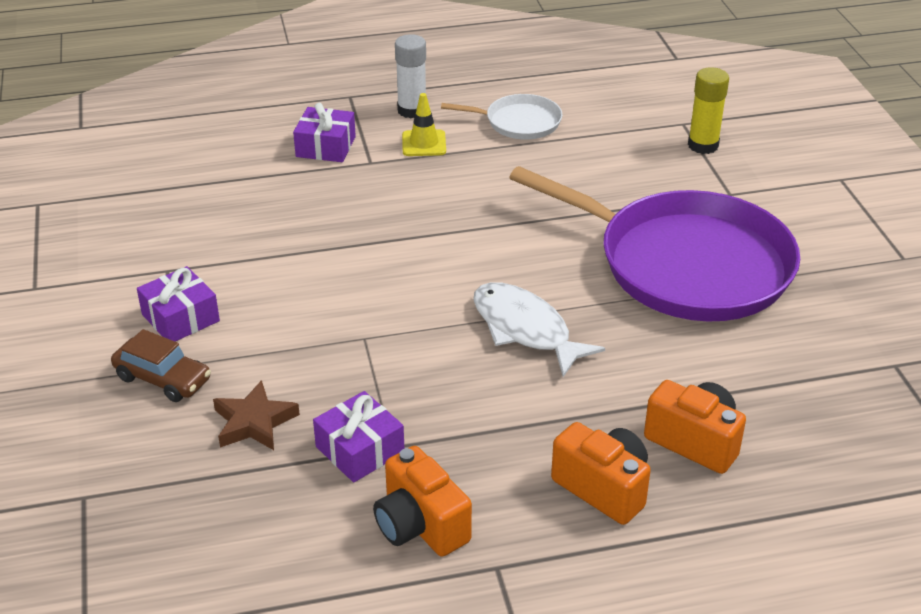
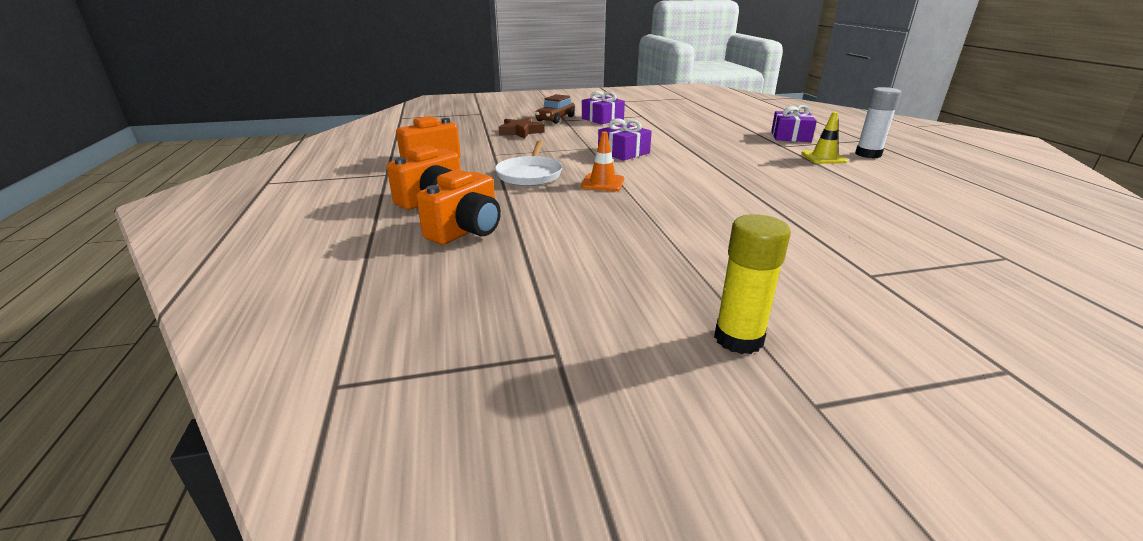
camera: 90 degrees right, 10 degrees down
(360, 449) = (493, 148): purple gift -> purple gift (623, 152)
(519, 122) = (897, 185): white pan -> white pan (530, 174)
(525, 329) = (602, 183): white fish -> orange traffic cone
(685, 264) = (713, 242): purple pan -> none
(703, 145) = (967, 266): yellow glue stick -> yellow glue stick (738, 339)

